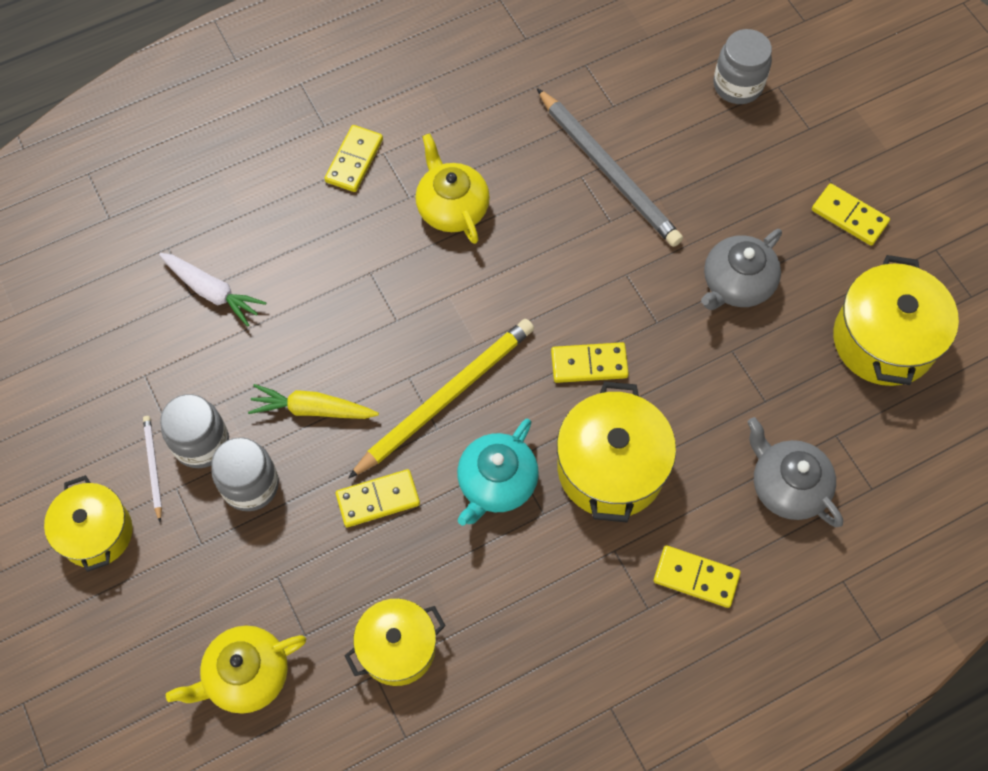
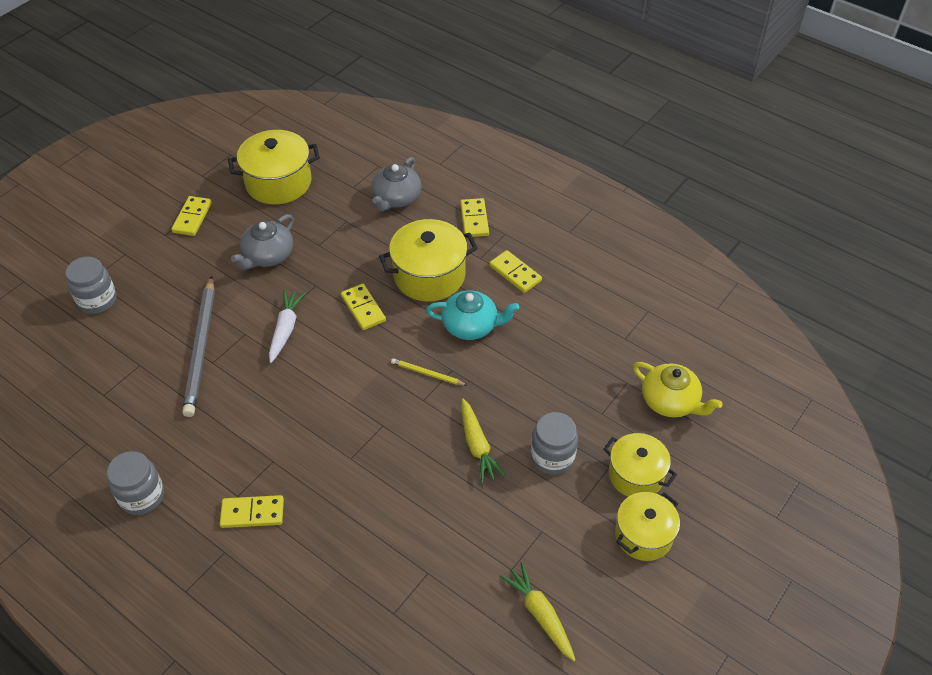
camera: 115 degrees left, 15 degrees down
(80, 379) = (540, 614): none -> yellow carrot
(153, 467) = (576, 524): white pencil -> none
(201, 443) = (541, 502): grey jar -> grey jar (142, 496)
(212, 292) = (417, 558): white carrot -> white carrot (285, 329)
(378, 500) = (518, 381): yellow domino -> yellow domino (515, 273)
(397, 648) = (602, 334): yellow pot -> yellow pot (636, 475)
(445, 398) = (427, 374): yellow pencil -> yellow pencil, size x0.46
(452, 207) = (271, 429): yellow teapot -> none
(609, 171) = (201, 348): grey pencil -> grey pencil turned 150 degrees clockwise
(736, 283) = (268, 256): grey teapot -> grey teapot turned 105 degrees clockwise

